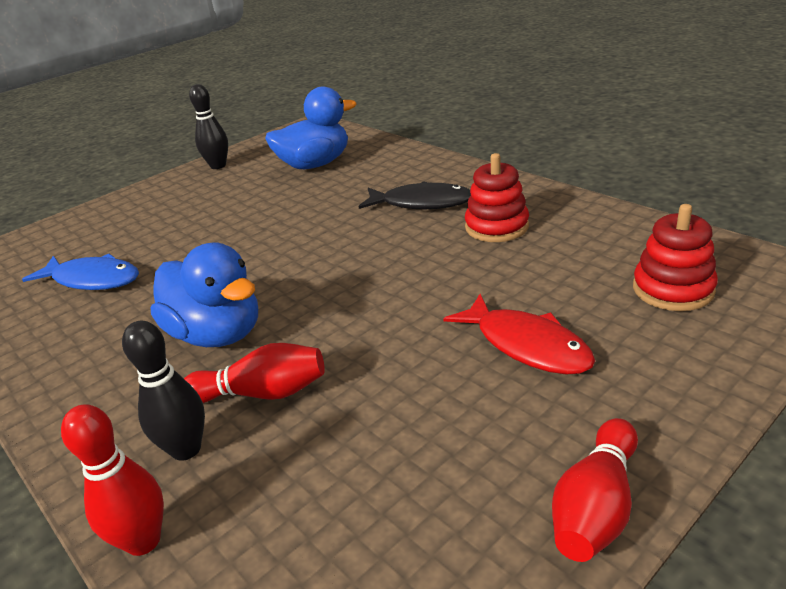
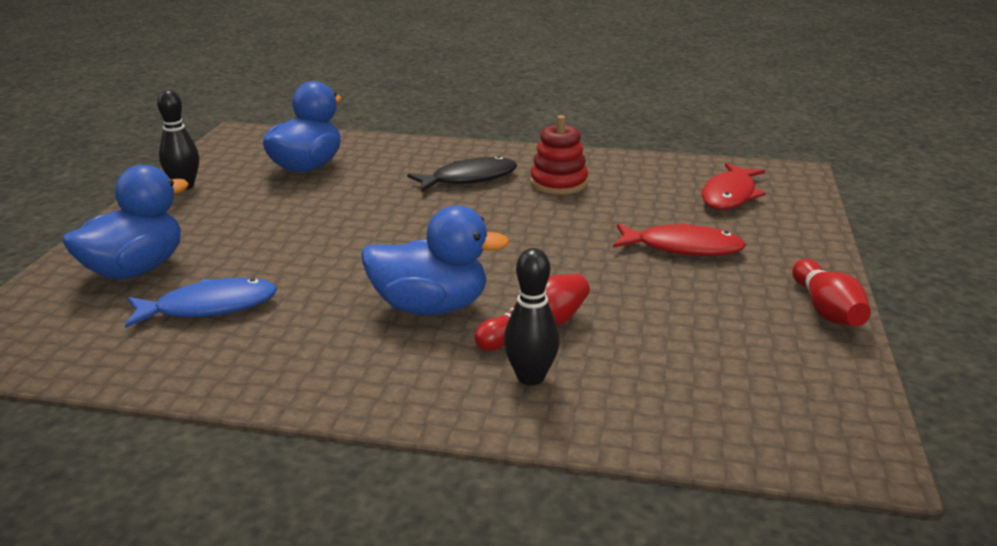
camera: 40 degrees left, 5 degrees down
(100, 232) = (135, 270): none -> blue duck
(143, 541) = (586, 430): red bowling pin -> none
(673, 289) = (730, 195): red stacking toy -> red fish

